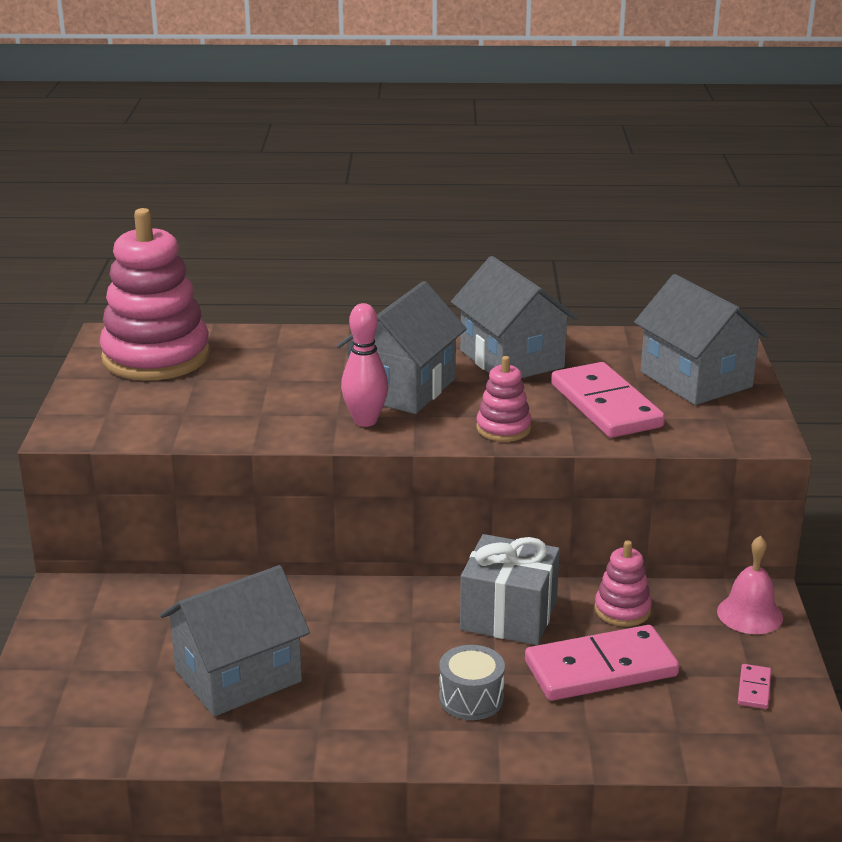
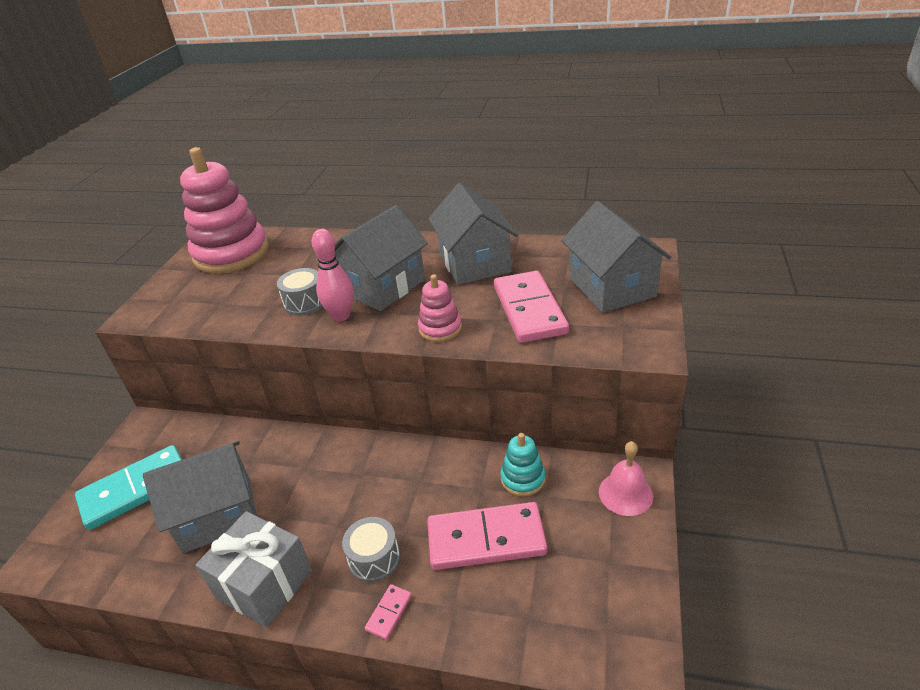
camera: 15 degrees right, 10 degrees up
(102, 661) = (135, 490): none -> turquoise domino
(306, 409) = (305, 303): none -> grey drum
(508, 615) = (433, 476): grey gift -> grey gift (264, 584)
(622, 610) = (523, 479): pink stacking toy -> turquoise stacking toy
(754, 689) = (608, 577): pink domino -> pink domino (389, 613)

